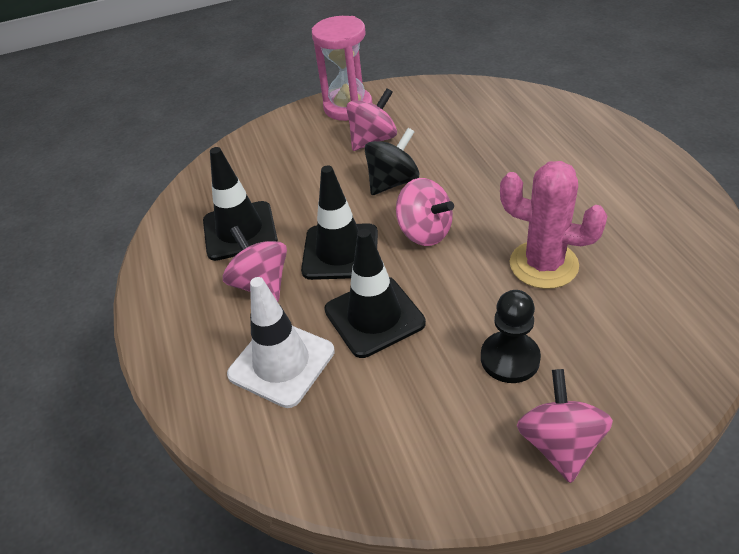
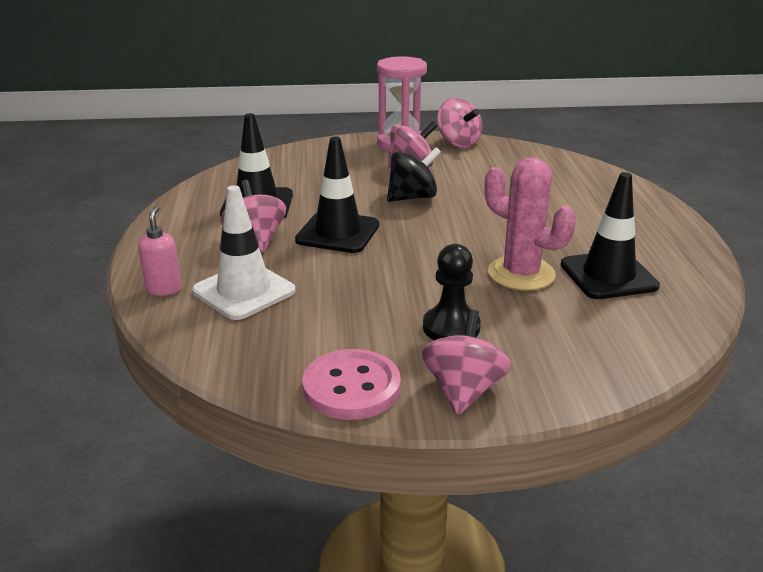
camera: 10 degrees right, 15 degrees down
(196, 382) = (164, 289): none -> pink soap dispenser
(374, 316) = (343, 278): black traffic cone -> black traffic cone (608, 275)
(424, 232) = (422, 234): pink spinning top -> pink spinning top (458, 143)
(450, 472) = (351, 387): none -> pink button

